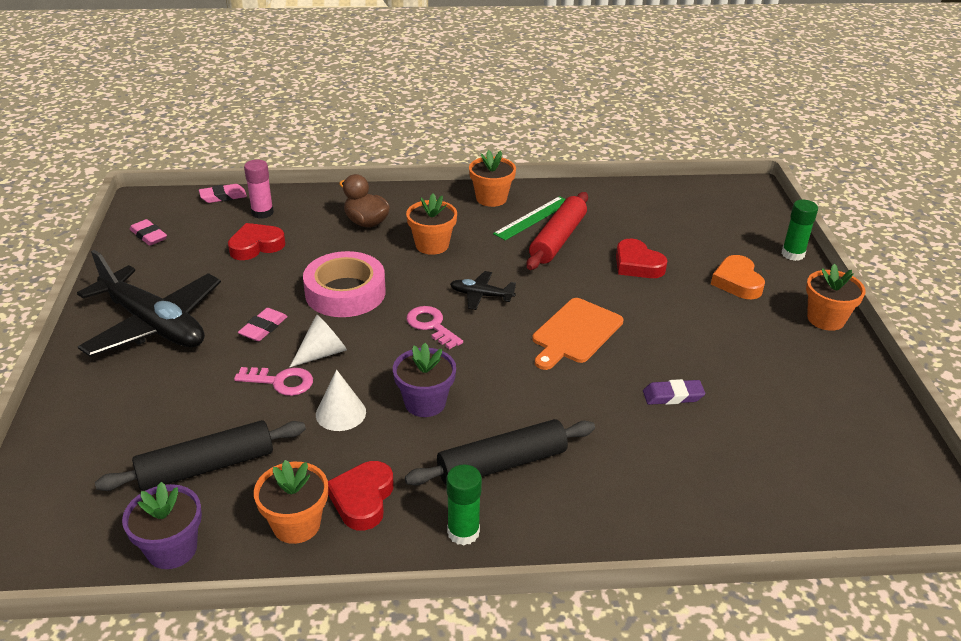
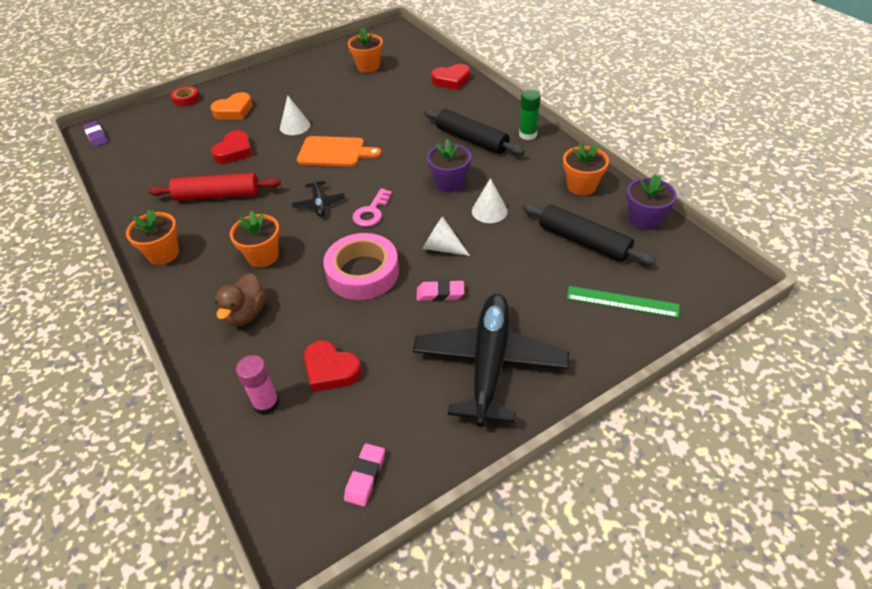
camera: 115 degrees left, 10 degrees up
(223, 197) = (248, 463): pink eraser -> none
(281, 382) = (487, 251): pink key -> none
(362, 499) = (542, 172): red heart -> red heart (451, 80)
(533, 218) = (189, 218): green ruler -> green ruler (622, 301)
(663, 318) = (295, 126): none -> white cone
(673, 396) = (369, 105): purple eraser -> purple eraser (96, 136)
(793, 254) = (186, 99): green glue stick -> red tape
(825, 319) = (257, 77): orange flower pot -> orange flower pot (368, 66)

